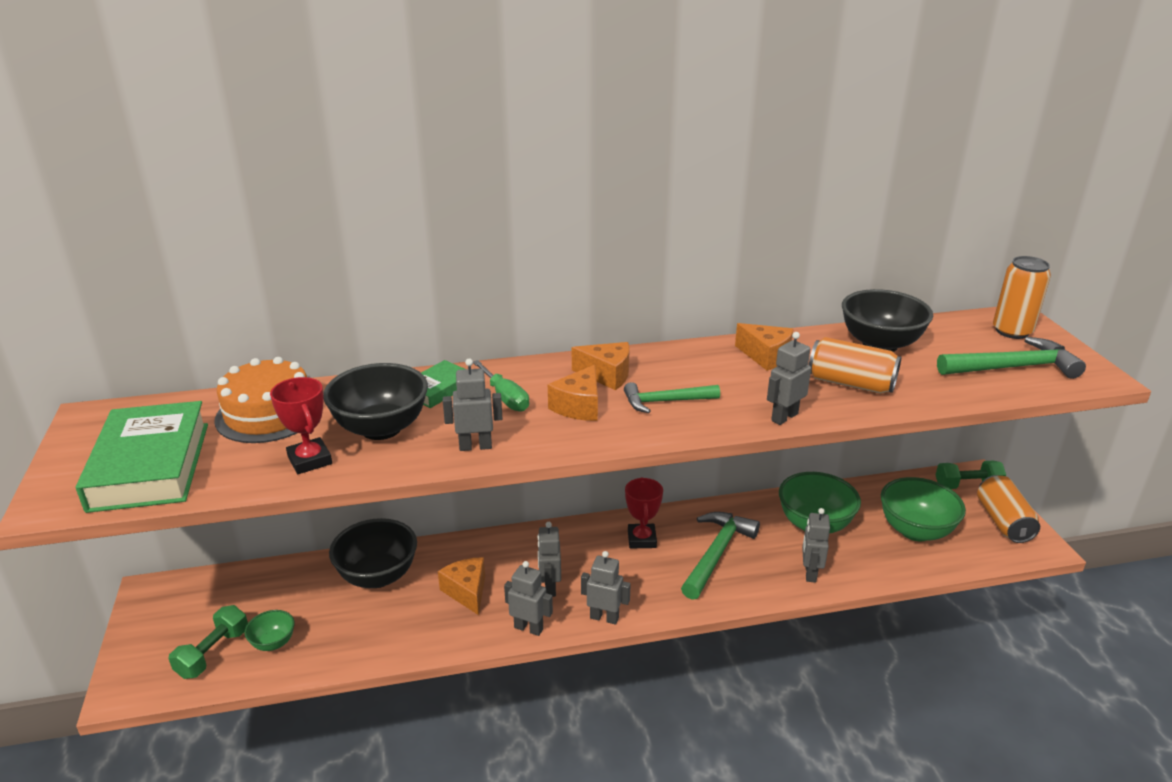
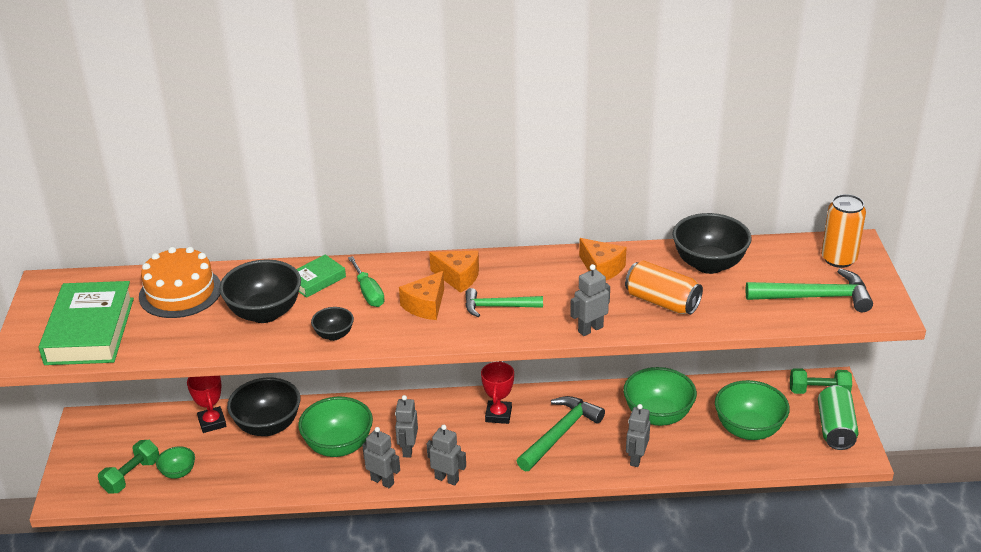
camera: 10 degrees right, 5 degrees up
(310, 460) = (206, 336): red trophy -> red trophy (212, 422)
(467, 591) = (338, 446): orange cheese -> green bowl
(475, 446) = (334, 335): grey robot -> black bowl
(1003, 522) = (835, 429): orange can -> green can

